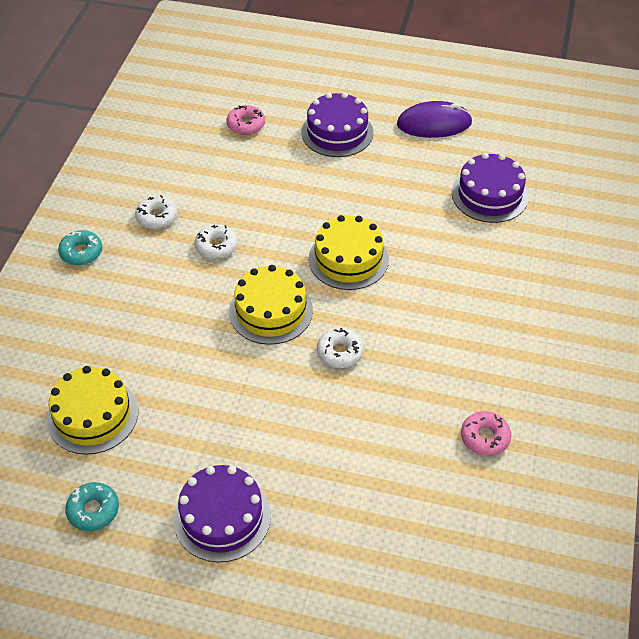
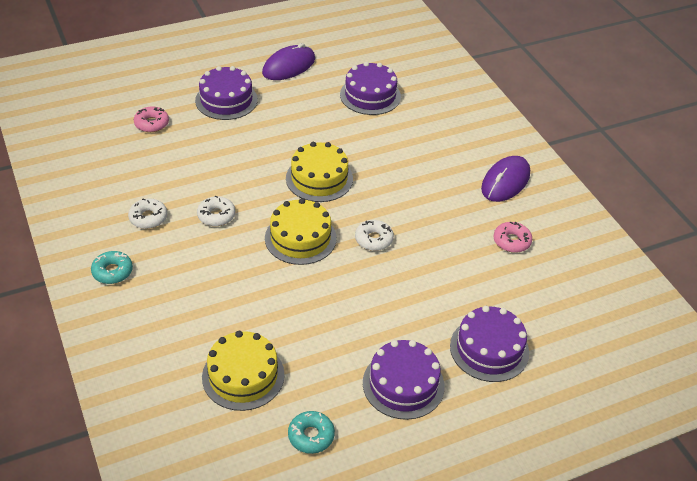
camera: 40 degrees left, 5 degrees down
(341, 537) = (489, 349): none -> purple cake
(546, 367) = (505, 181): none -> purple mouse

